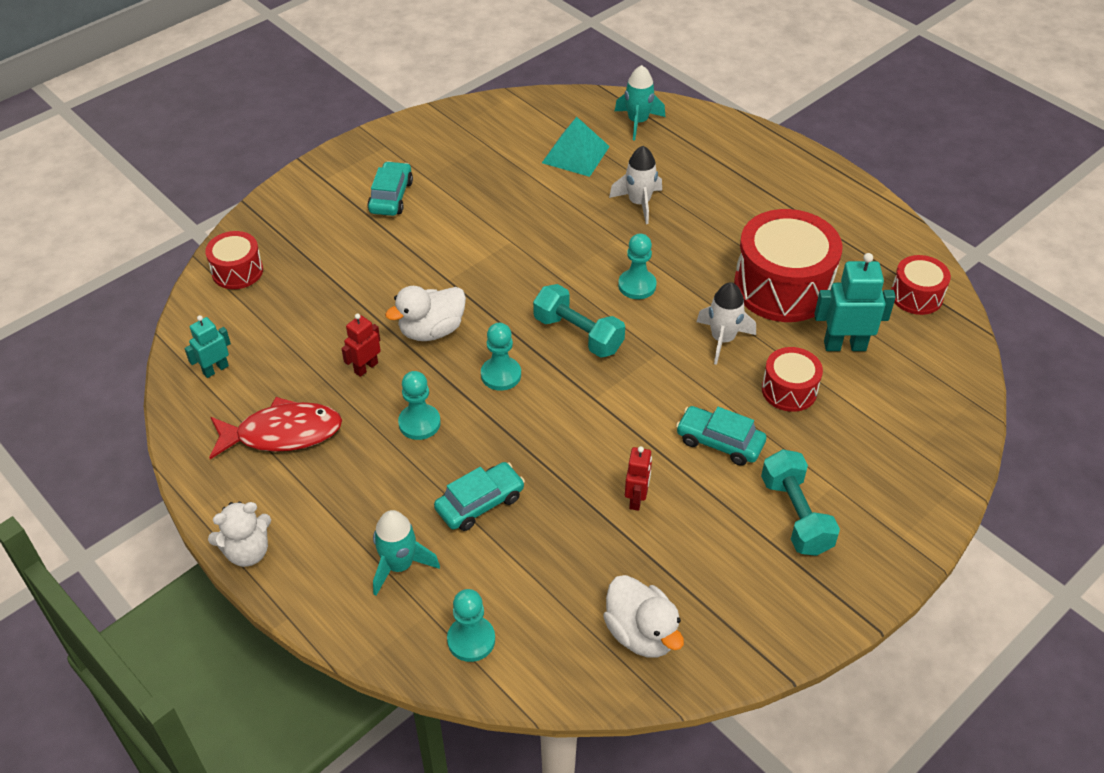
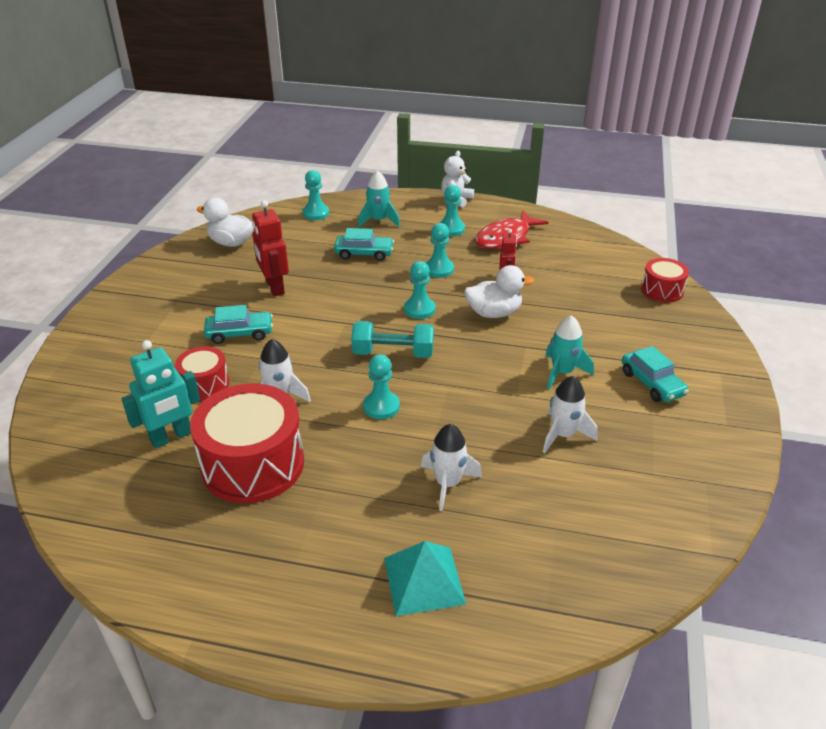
camera: 145 degrees right, 10 degrees down
(215, 369) = (585, 245): turquoise robot -> none
(326, 489) = (451, 229): none -> turquoise pawn
(431, 330) = (494, 313): white duck -> white duck turned 60 degrees clockwise
(480, 503) = (364, 253): turquoise car -> turquoise car turned 105 degrees counterclockwise
(514, 195) = (563, 435): none -> white rocket
(576, 154) = (561, 508): turquoise pyramid -> turquoise pyramid (424, 580)
(636, 499) = (274, 287): red robot -> red robot, size x1.66
(638, 122) = (546, 591): turquoise rocket -> turquoise rocket (562, 372)
(795, 515) = (166, 317): turquoise dumbbell -> none
(916, 296) = (113, 517): red drum -> none

